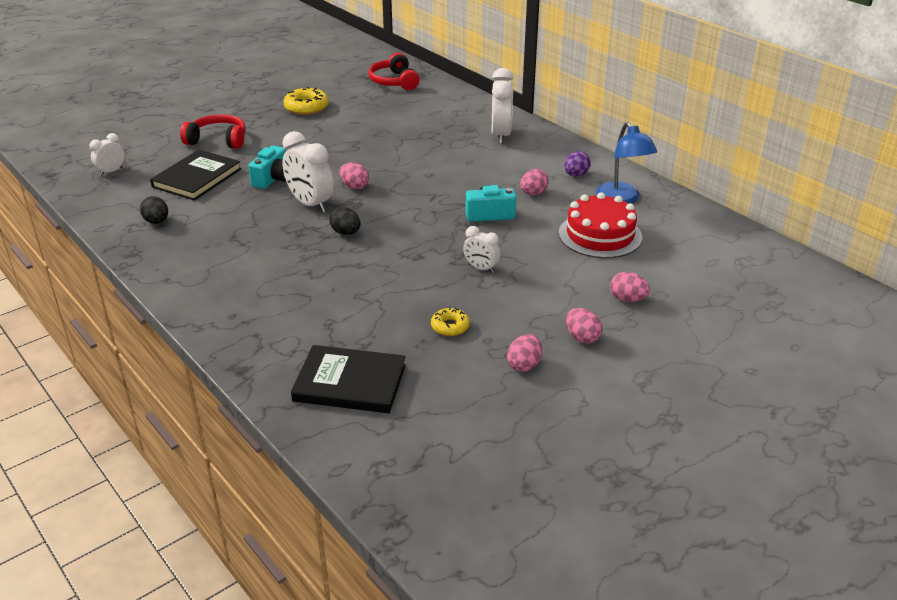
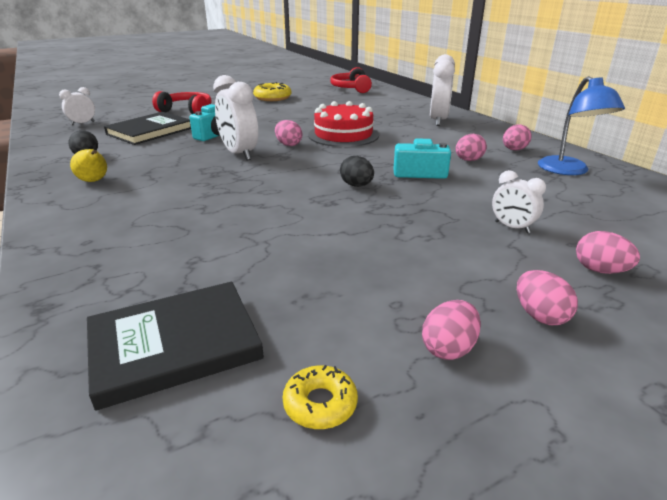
camera: 10 degrees right, 5 degrees down
(189, 252) = (94, 181): none -> yellow pear
(346, 233) = (262, 177): black egg -> black egg (356, 185)
(350, 383) = (174, 345): black book -> black book turned 45 degrees counterclockwise
(450, 326) = (347, 281): yellow donut -> yellow donut (320, 404)
(481, 268) = (402, 219): white clock -> white clock (512, 227)
(576, 175) = (514, 150): purple egg -> pink egg
(600, 235) = (548, 199): red cake -> red cake (343, 135)

